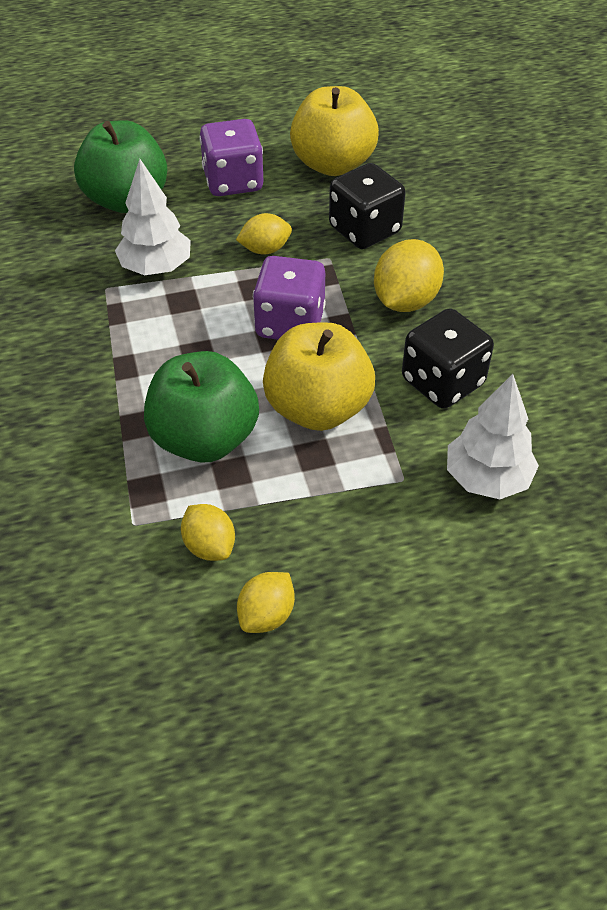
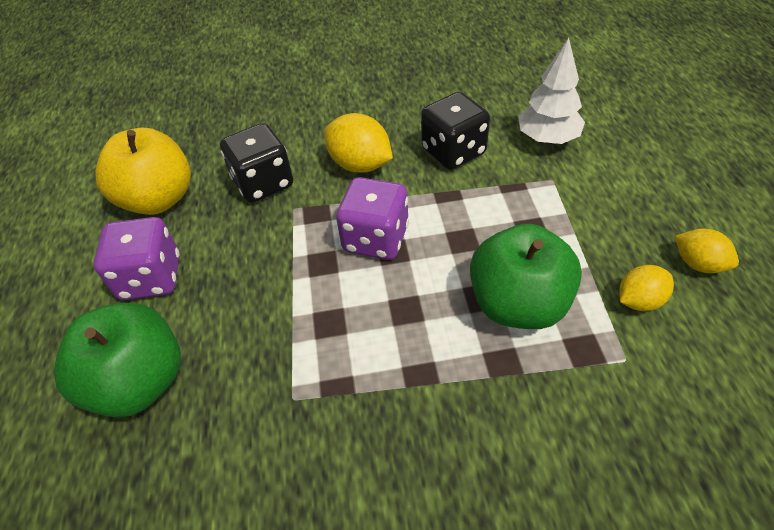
camera: 80 degrees left, 0 degrees up
(156, 268) = (271, 348): white tree -> none
(265, 249) = (269, 254): yellow lemon -> none
(318, 408) = (480, 224): yellow apple -> none

